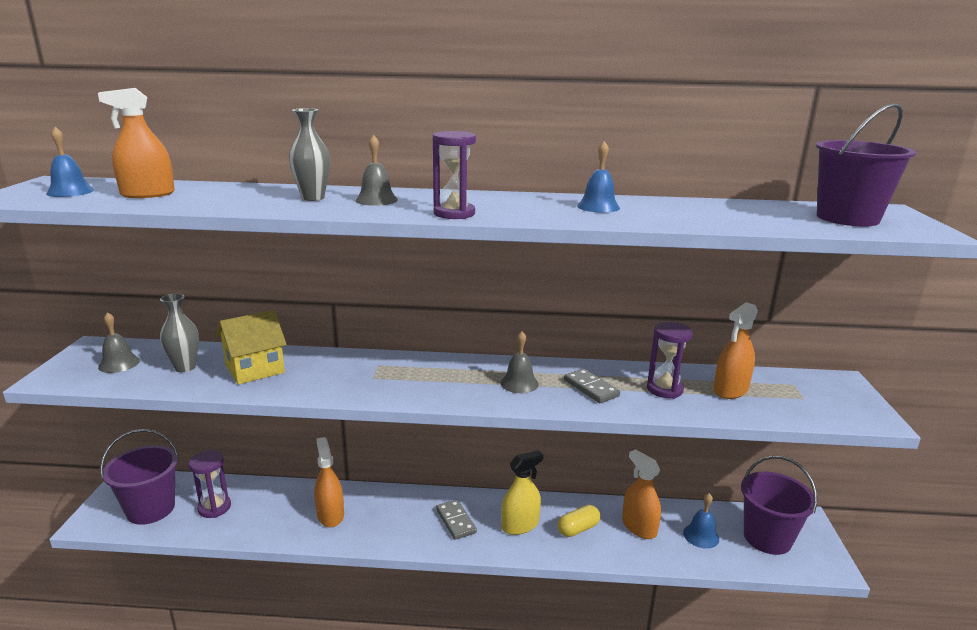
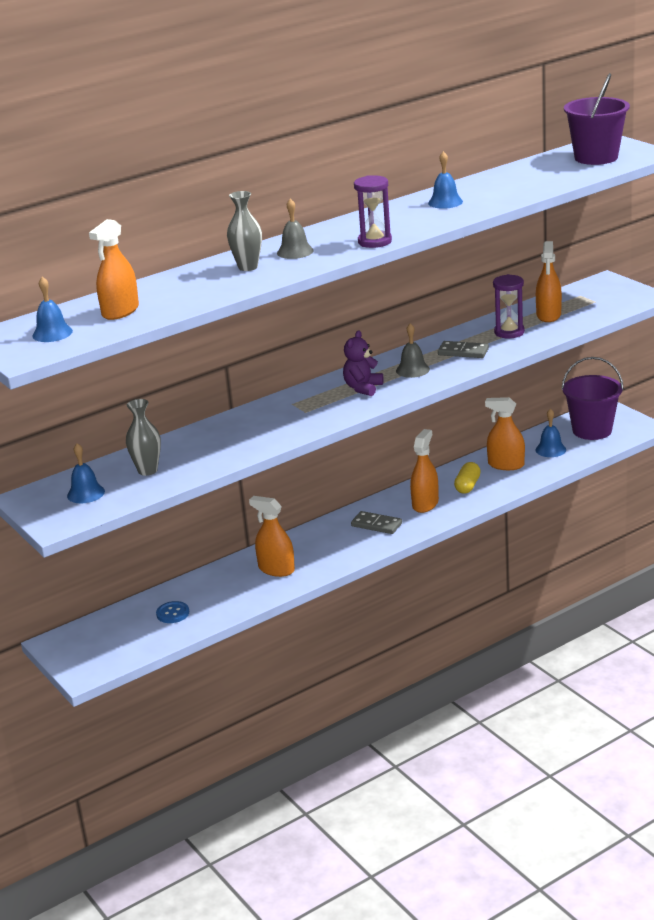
camera: 35 degrees left, 5 degrees up
(119, 364) = (86, 493): grey bell -> blue bell
(151, 509) = (119, 641): purple bucket -> none
(214, 507) = (173, 613): purple hourglass -> blue button
(255, 369) = (205, 446): yellow house -> none
(451, 379) = (363, 388): none -> purple teddy bear
(520, 525) = (425, 504): yellow spray bottle -> orange spray bottle

